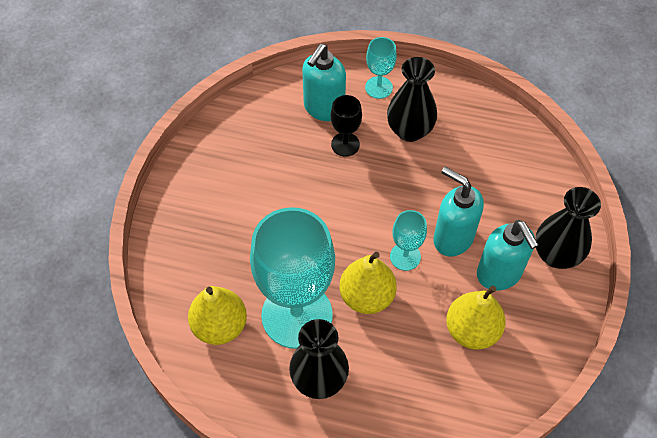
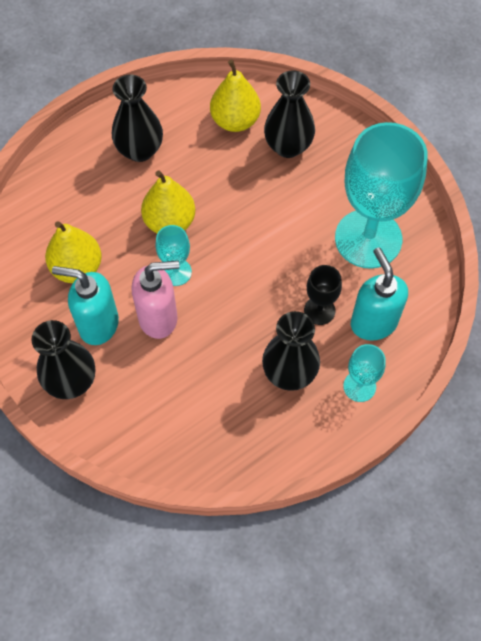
camera: 130 degrees right, 5 degrees up
(213, 265) = (288, 146): none -> black vase
(297, 315) = (198, 169): turquoise goblet -> turquoise goblet (368, 238)
(452, 238) = (159, 318): turquoise soap dispenser -> pink soap dispenser

